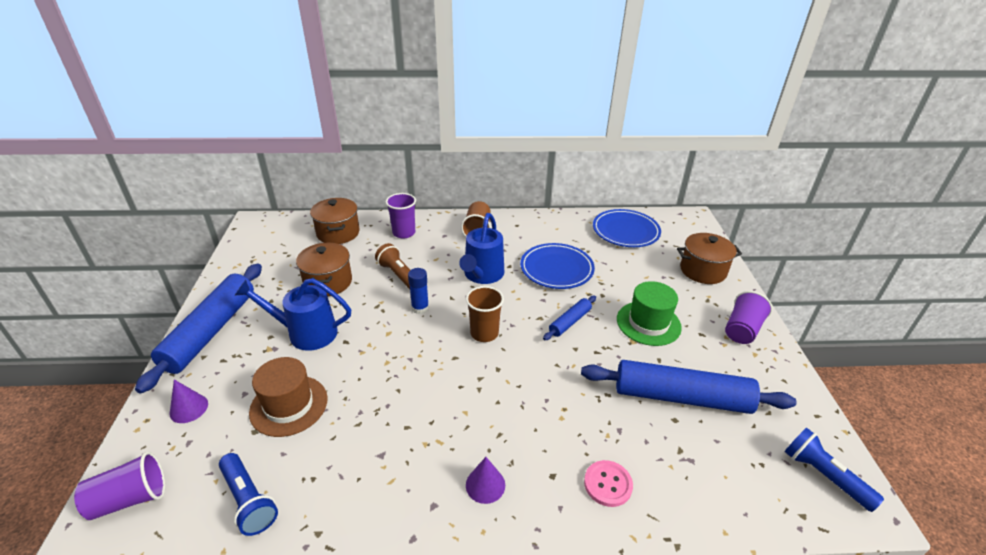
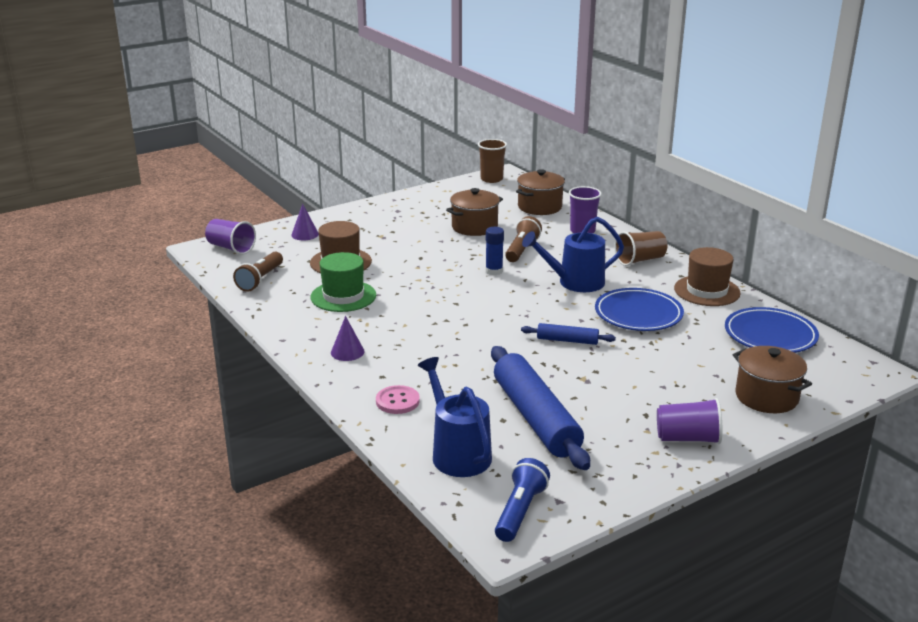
camera: 60 degrees right, 10 degrees down
(211, 331) = (373, 212): blue rolling pin -> none
(248, 501) = (260, 280): blue flashlight -> brown flashlight
(305, 333) = (410, 241): blue watering can -> blue watering can (457, 453)
(484, 333) = (499, 306): brown cup -> brown cup (491, 179)
(548, 226) = (707, 291): none -> brown hat
(648, 323) = (621, 381): green hat -> green hat (343, 296)

